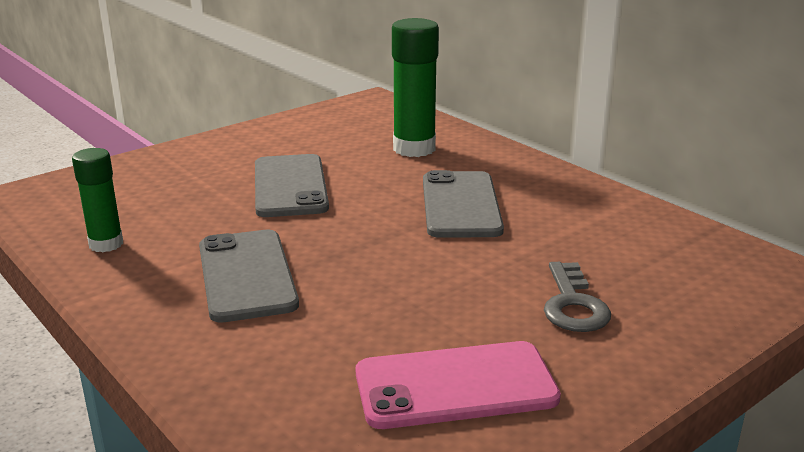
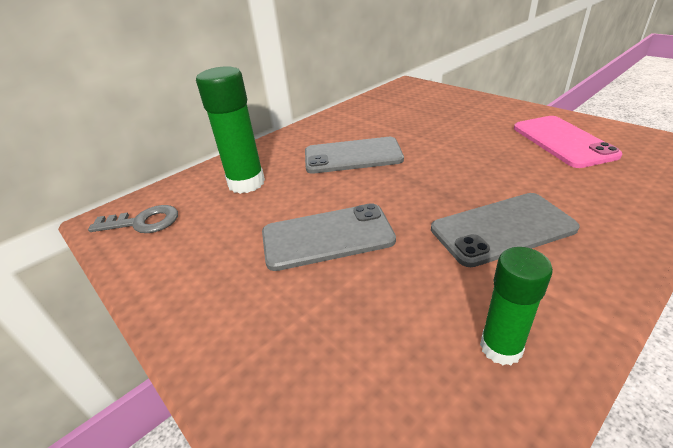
camera: 90 degrees left, 10 degrees up
(573, 305) = (463, 120): grey key -> grey key (143, 222)

